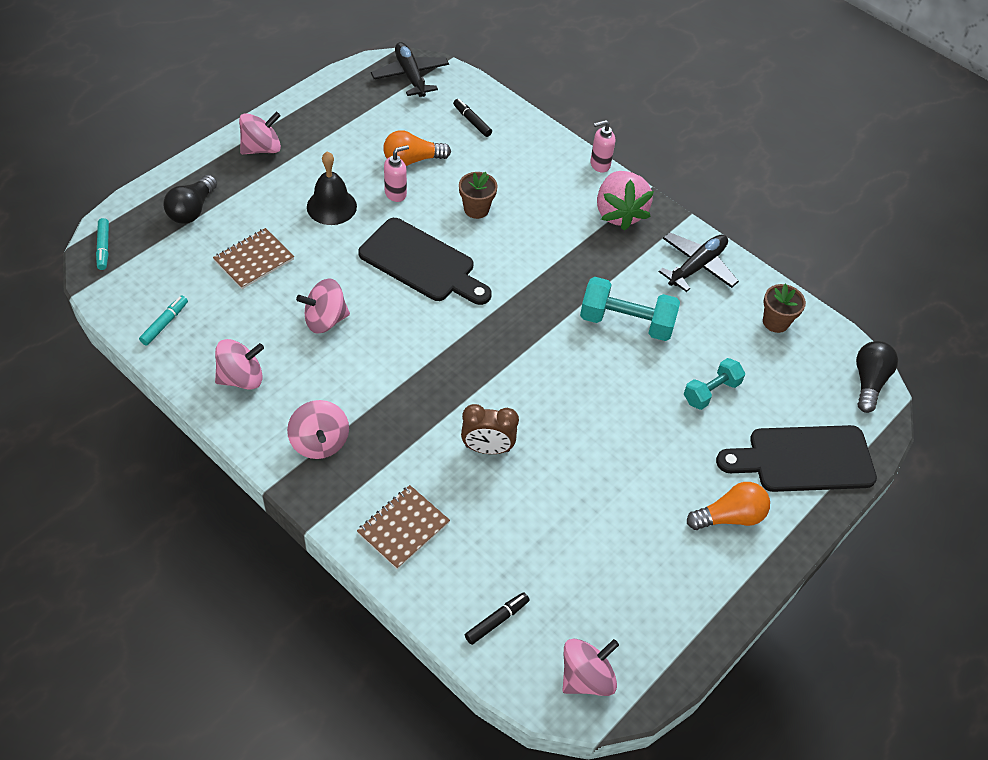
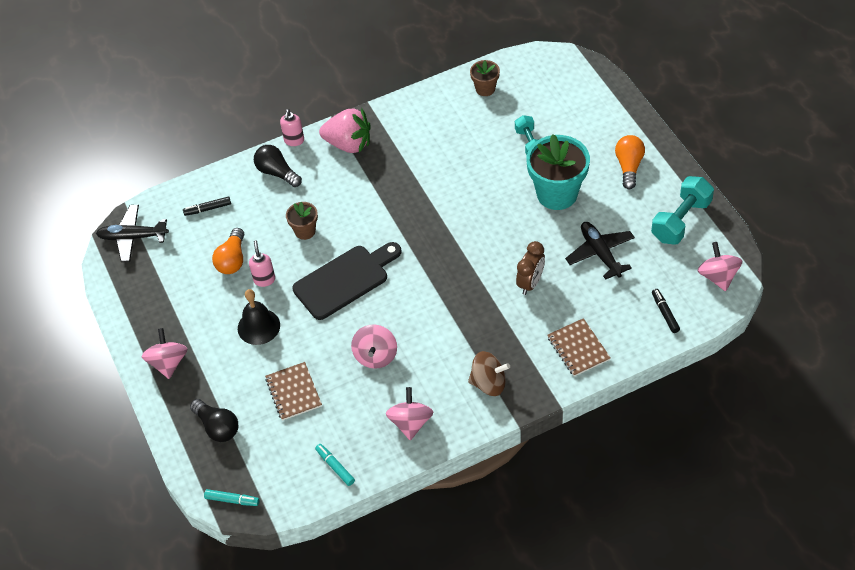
camera: 60 degrees left, 0 degrees up
(319, 442) = (489, 383): pink spinning top -> brown spinning top
(626, 322) = (452, 171): turquoise dumbbell -> turquoise dumbbell (681, 221)
(643, 442) = (557, 194): none -> turquoise flower pot
(697, 266) = (419, 115): black plane -> black plane (600, 253)
(804, 459) = (599, 114): black cutting board -> none
(868, 381) = (552, 58): black light bulb -> black light bulb (277, 173)

